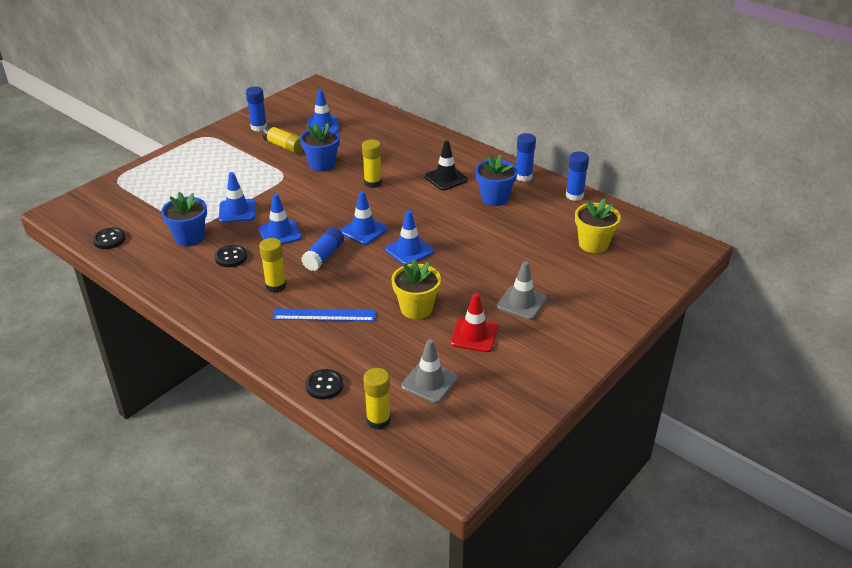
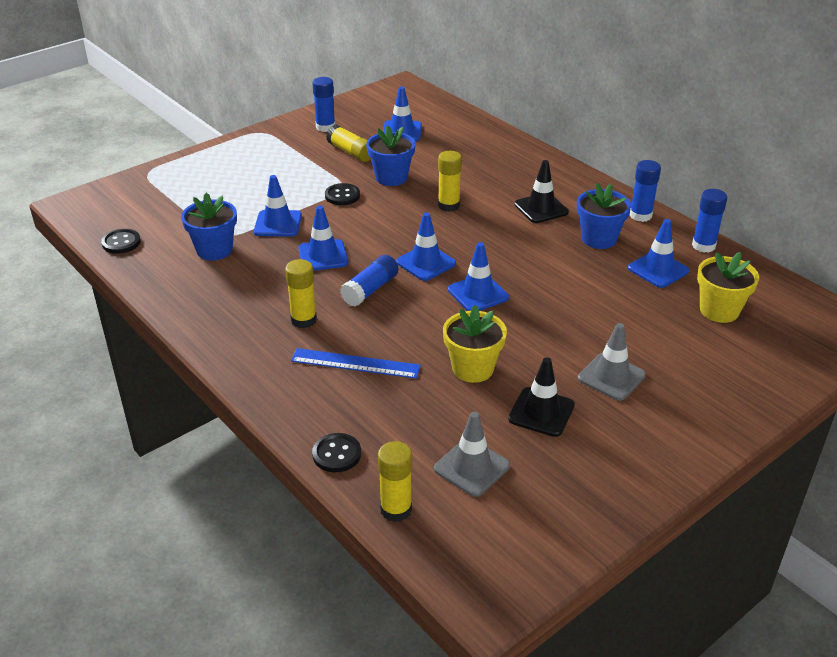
camera: 10 degrees right, 0 degrees up
(231, 257) = (258, 279): black button -> black button (342, 196)
(474, 335) = (541, 412): red traffic cone -> black traffic cone
(543, 217) = (658, 269): none -> blue traffic cone

